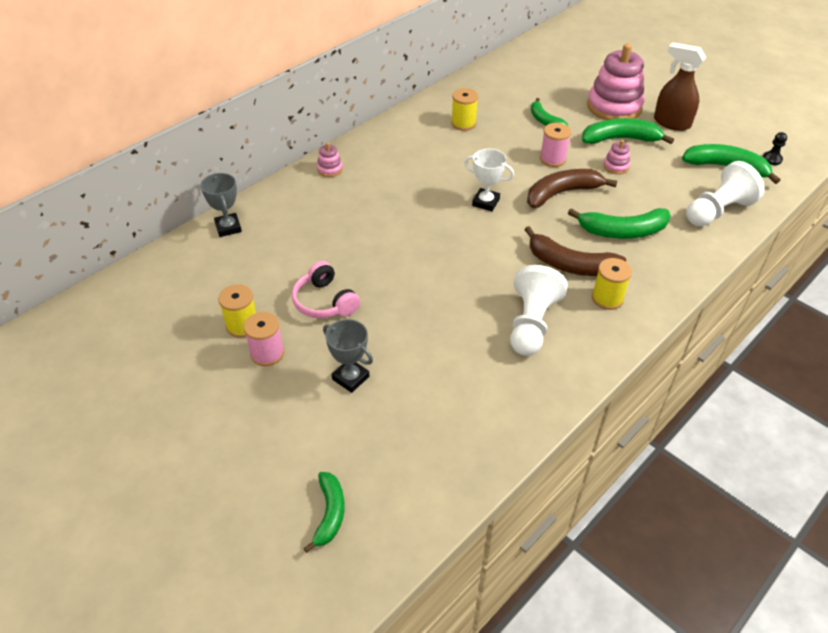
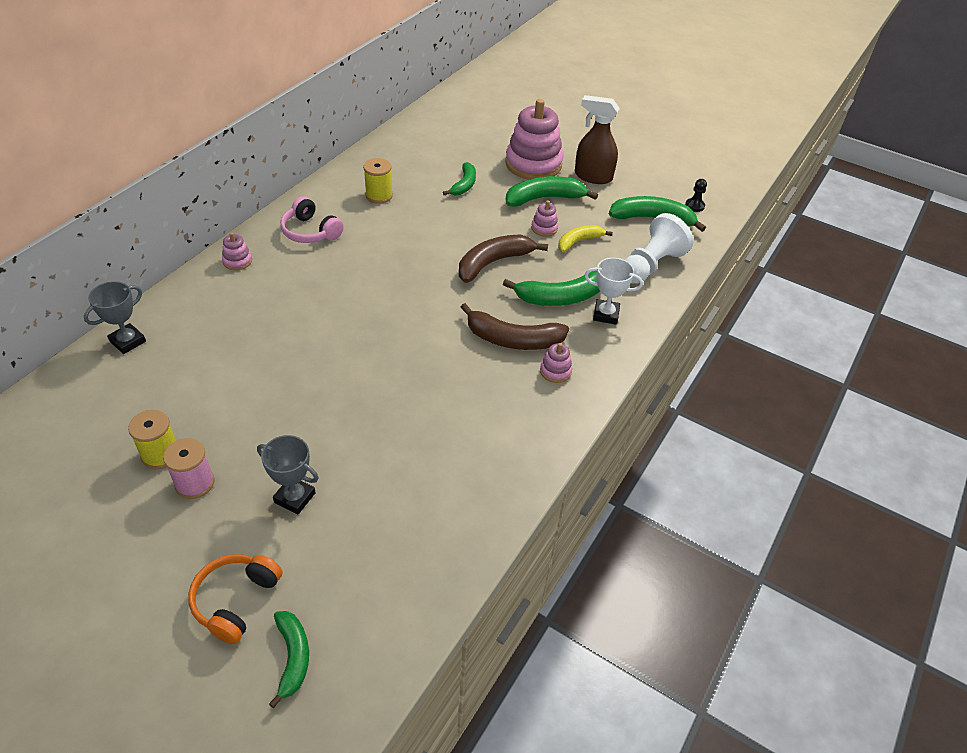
camera: 15 degrees left, 0 degrees up
(228, 227) = (128, 341): grey trophy -> grey trophy turned 75 degrees clockwise
(288, 457) = (235, 601): none -> orange headphones
(324, 302) = (253, 414): pink headphones -> pink headphones (310, 232)
(485, 202) = (415, 281): white trophy -> white trophy (606, 314)
(531, 324) = (482, 409): white pawn -> none
(544, 120) = (464, 185): green banana -> green banana turned 120 degrees counterclockwise
(552, 159) = (478, 226): pink spool -> none
(607, 298) = (555, 371): yellow spool -> pink stacking toy
(648, 182) = (578, 241): none -> yellow banana

